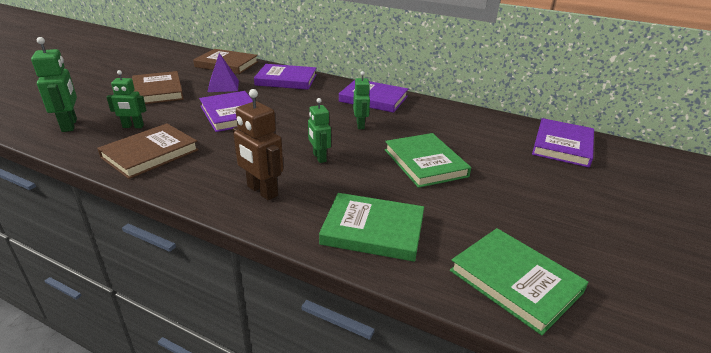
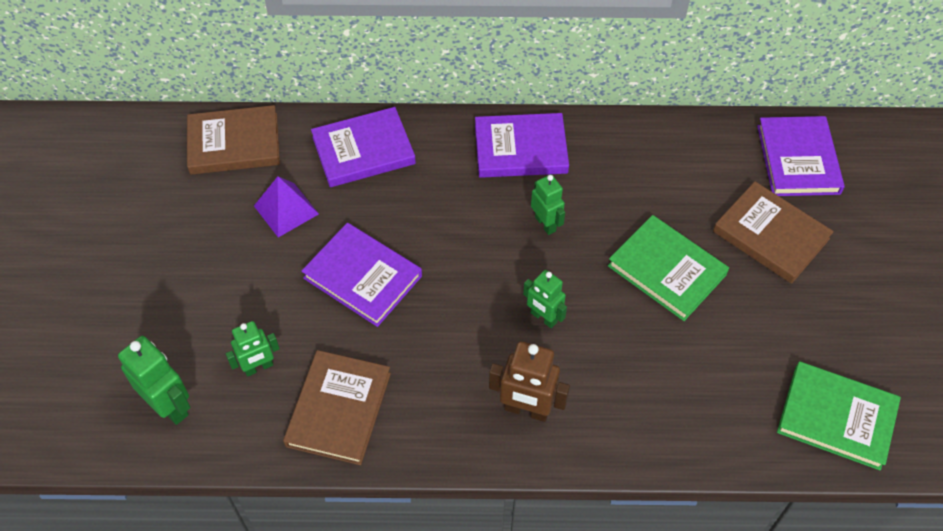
camera: 25 degrees left, 25 degrees up
(158, 91) = (203, 268): brown book -> brown book (770, 235)
(373, 230) = (679, 413): green book -> none

